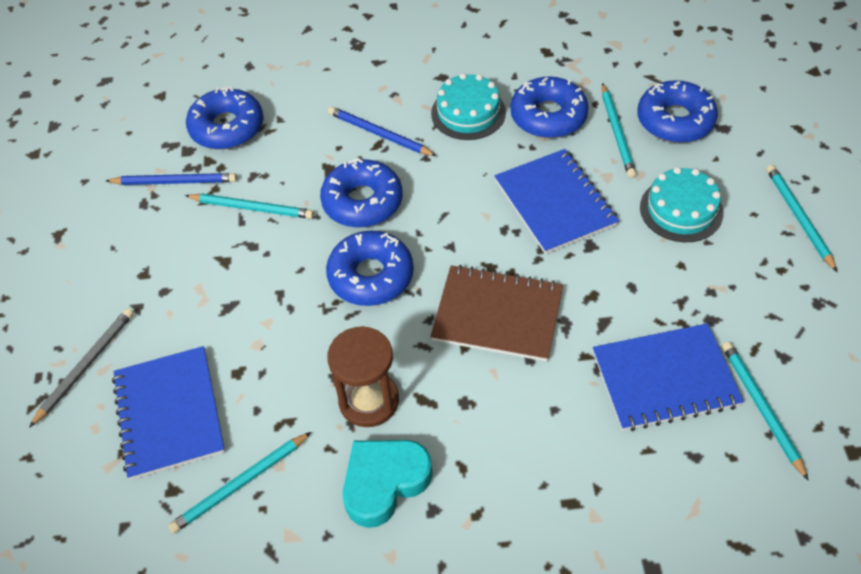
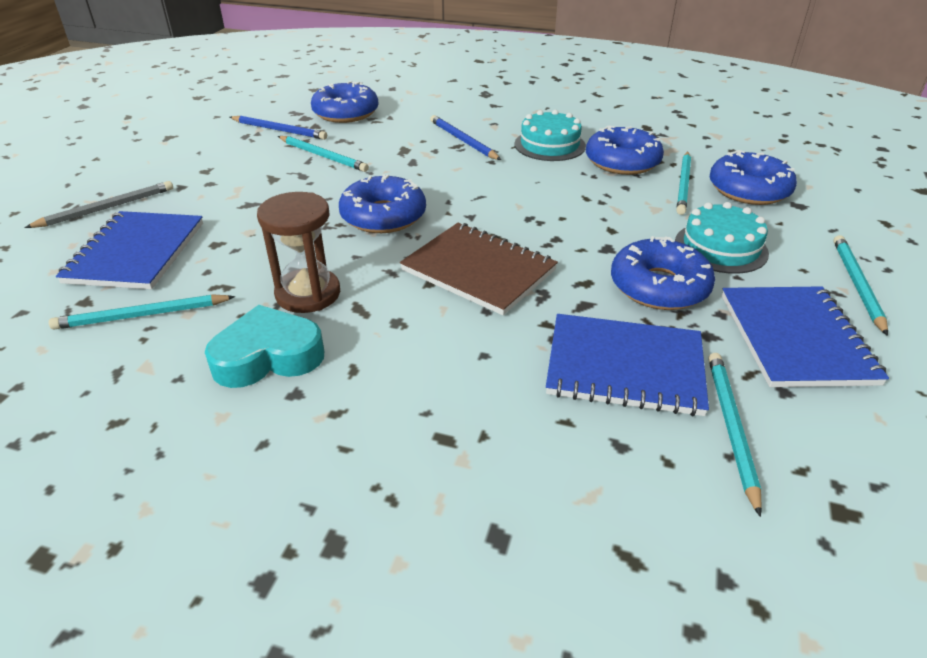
camera: 20 degrees right, 15 degrees down
(362, 202) = (415, 173): blue donut -> blue donut (659, 286)
(555, 203) = (591, 213): blue notebook -> blue notebook (796, 338)

